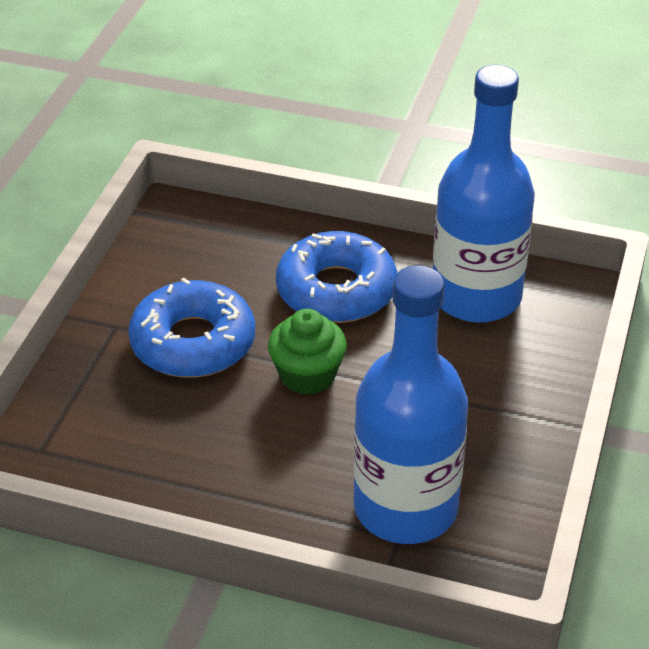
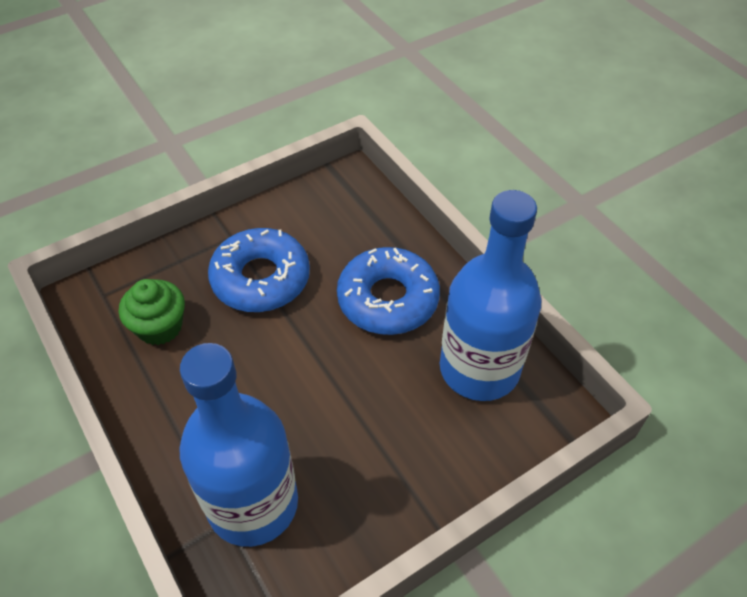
camera: 40 degrees right, 10 degrees up
(307, 375) = (302, 351): green cupcake -> green cupcake (160, 327)

